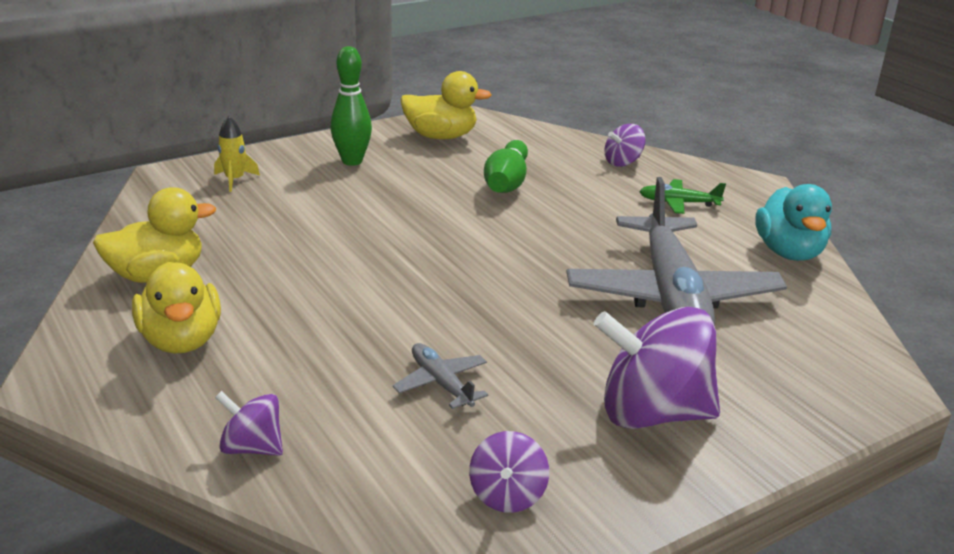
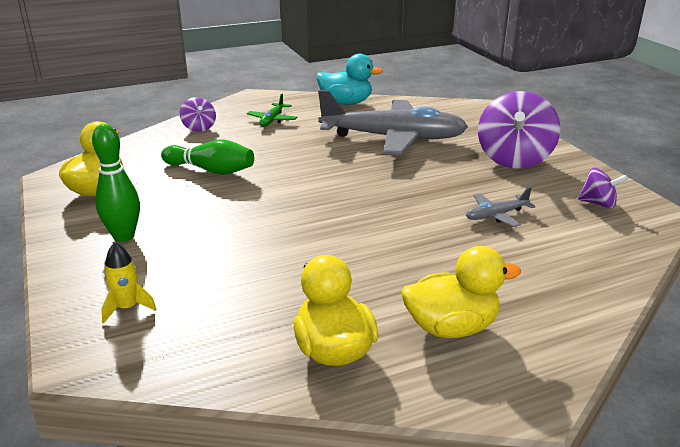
camera: 80 degrees left, 0 degrees up
(252, 447) = (585, 287): purple spinning top -> none

